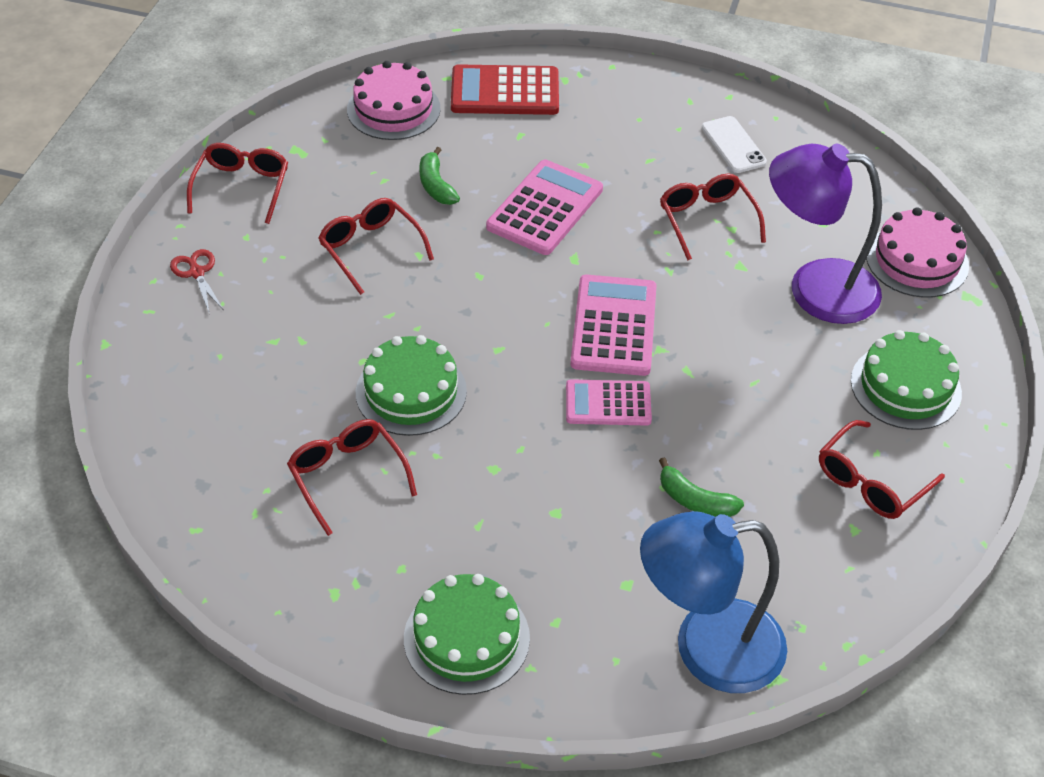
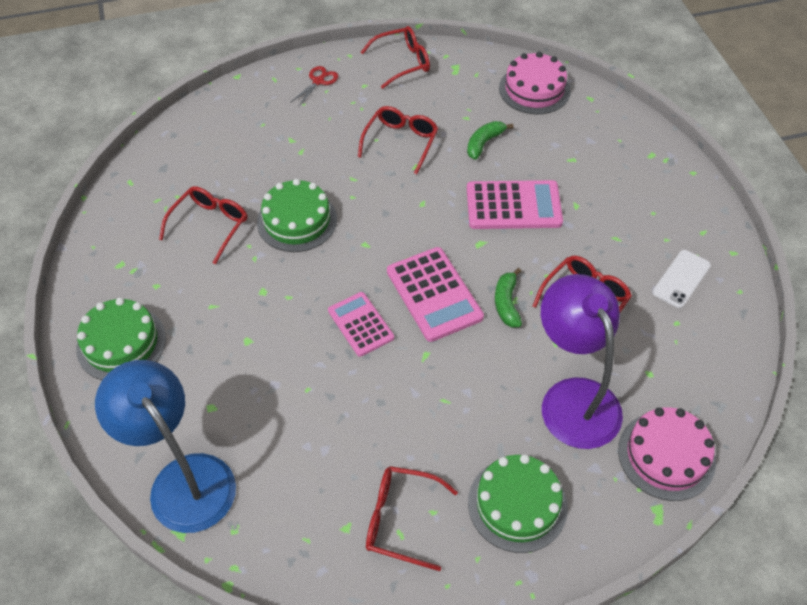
camera: 60 degrees right, 5 degrees up
(505, 92) = (606, 131): red calculator -> none
(613, 326) = (434, 294): pink calculator -> pink calculator turned 90 degrees clockwise
(695, 500) = (308, 414): green banana -> green banana (506, 303)

